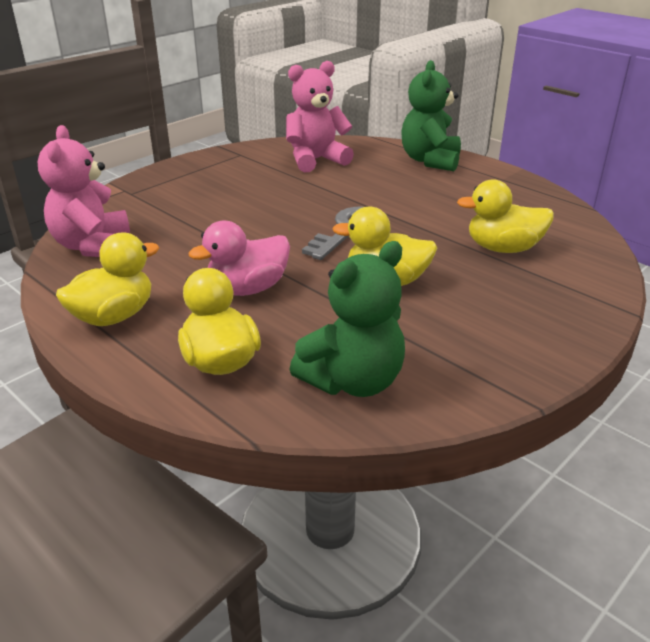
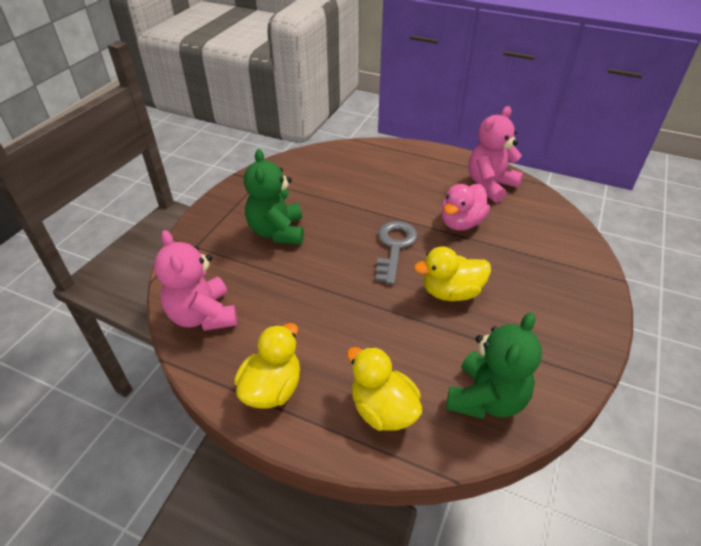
camera: 20 degrees left, 10 degrees up
(247, 289) = (357, 329): pink duck -> pink duck (461, 223)
(316, 160) = (324, 175): pink teddy bear -> pink teddy bear (490, 185)
(430, 161) = (409, 157): green teddy bear -> green teddy bear (277, 232)
(503, 248) = (510, 239): yellow duck -> none

